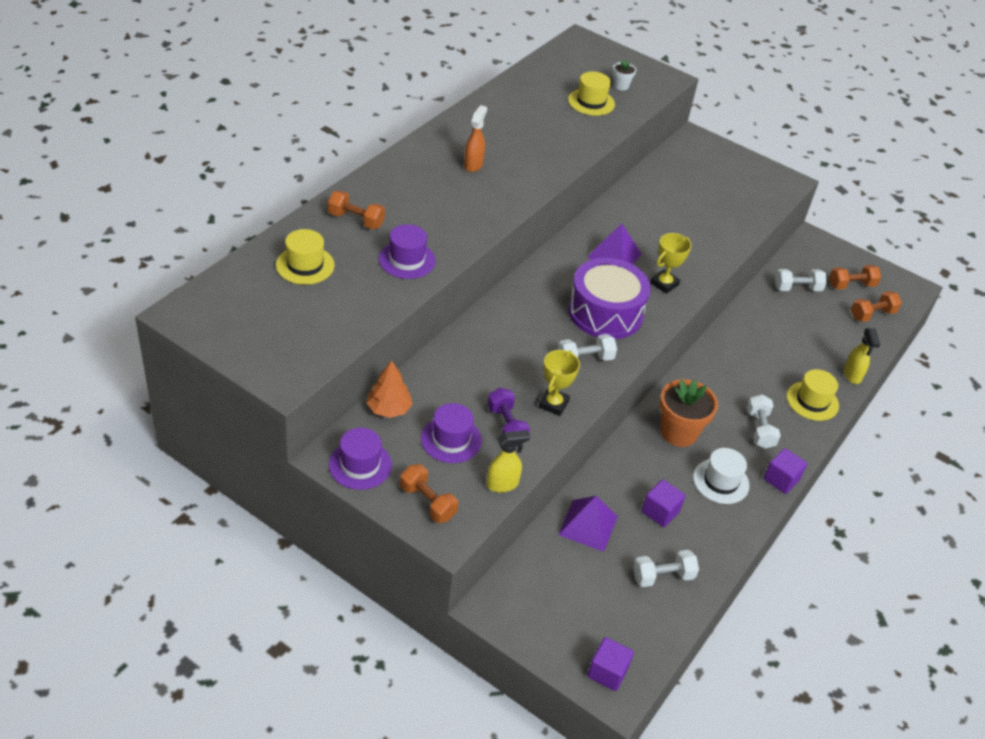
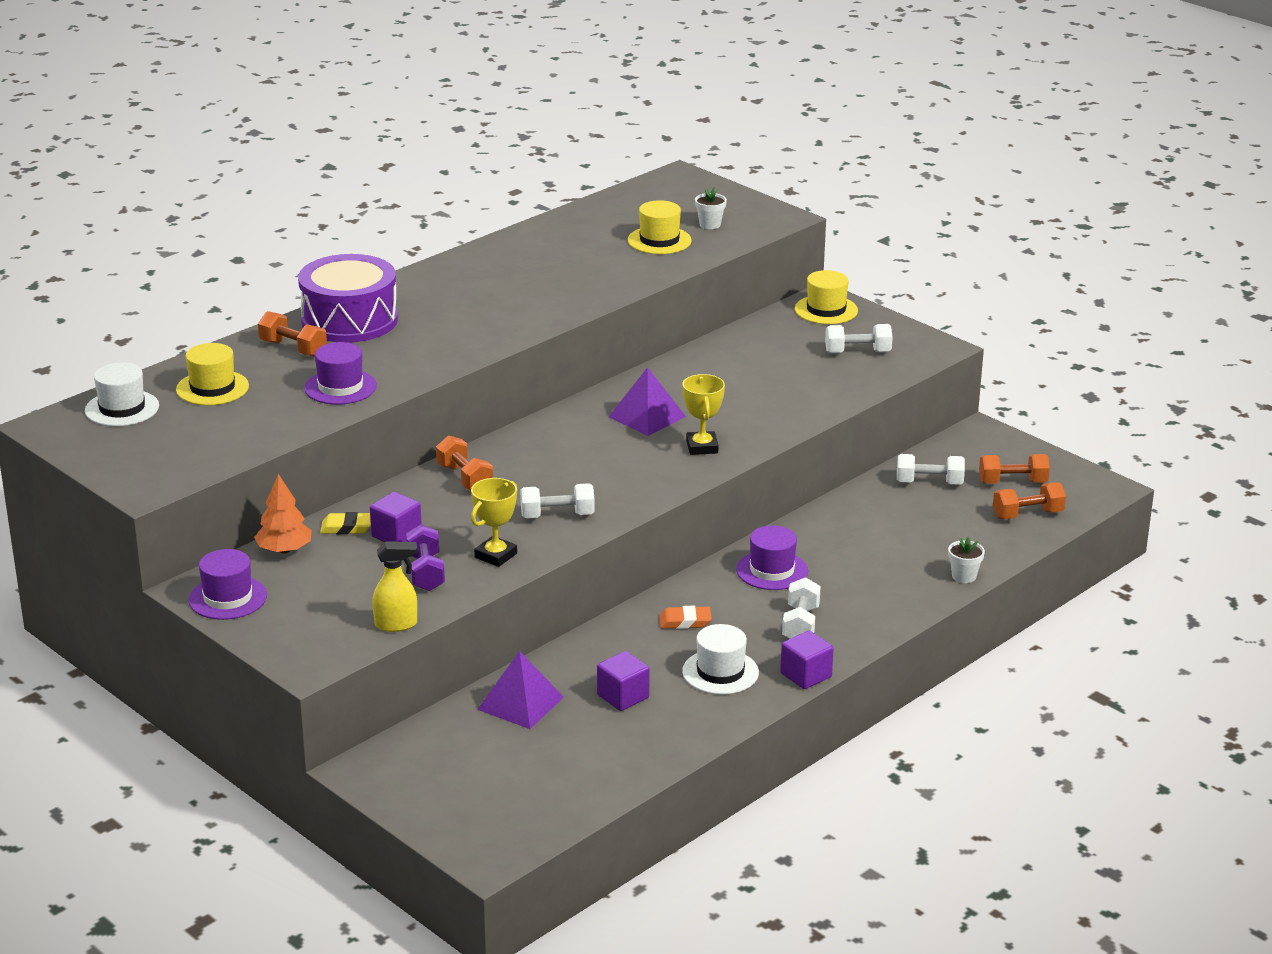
camera: 15 degrees right, 15 degrees down
(237, 291) = (122, 408): none -> white hat
(428, 502) = (296, 635): orange dumbbell -> orange dumbbell (465, 478)
(430, 382) = (346, 527): none -> yellow eraser
(451, 439) = (349, 581): purple hat -> purple hat (772, 570)
(473, 165) = (468, 300): orange spray bottle -> none
(605, 312) = (607, 472): purple drum -> purple drum (349, 320)
(607, 672) = (484, 838): purple cube -> purple cube (396, 535)
(662, 576) = (597, 757): white dumbbell -> white dumbbell (857, 352)
(664, 284) = (702, 447): yellow trophy -> yellow trophy turned 60 degrees counterclockwise
(678, 432) = (685, 621): orange flower pot -> orange eraser
(812, 401) = (891, 600): yellow hat -> yellow hat (826, 310)
(852, 375) = (964, 576): yellow spray bottle -> white flower pot

